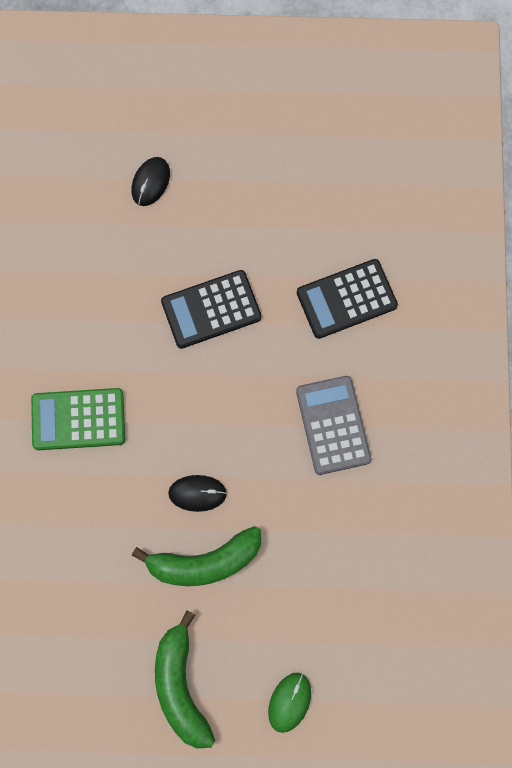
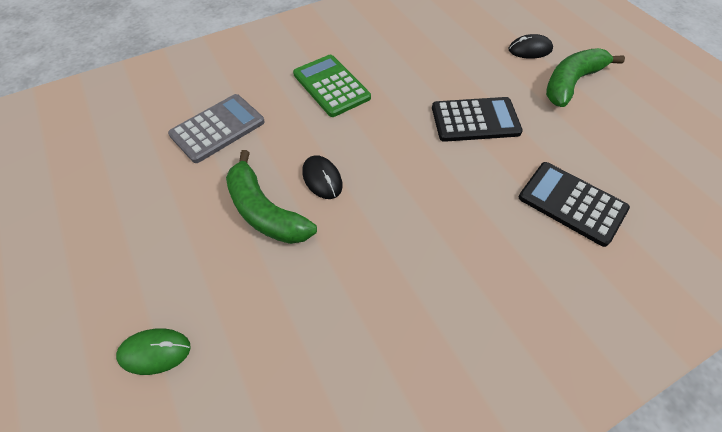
camera: 60 degrees right, 20 degrees down
(181, 685) = (140, 247): green banana -> green banana (571, 83)
(211, 310) = (475, 120): black calculator -> black calculator turned 135 degrees clockwise
(333, 425) = (454, 249): grey calculator -> grey calculator (217, 128)

